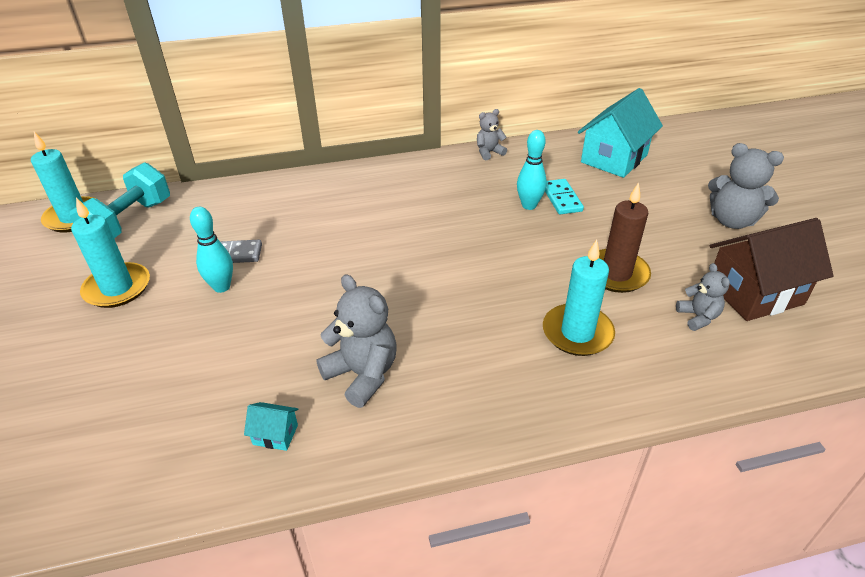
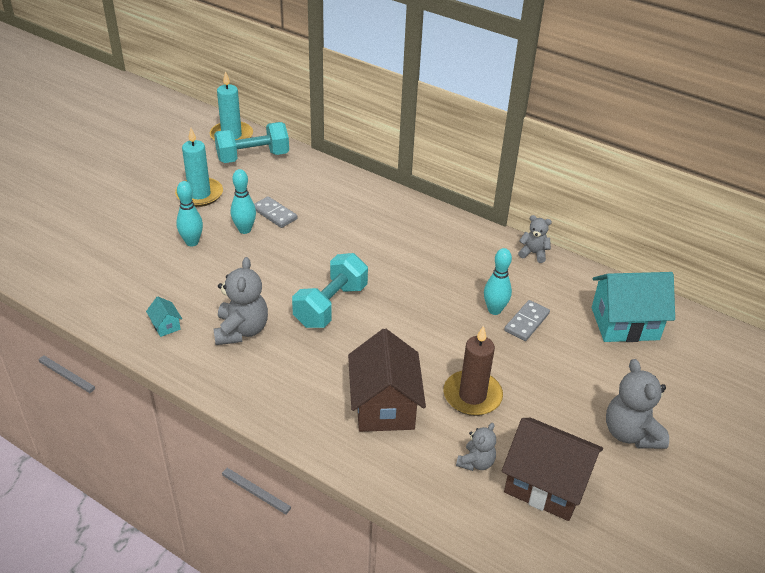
camera: 45 degrees right, 0 degrees up
(179, 336) = (192, 242): none -> turquoise bowling pin
(407, 291) = (331, 305): none -> turquoise dumbbell
(561, 199) = (526, 322): turquoise domino -> grey domino
(577, 333) = (384, 406): turquoise candle -> brown house

